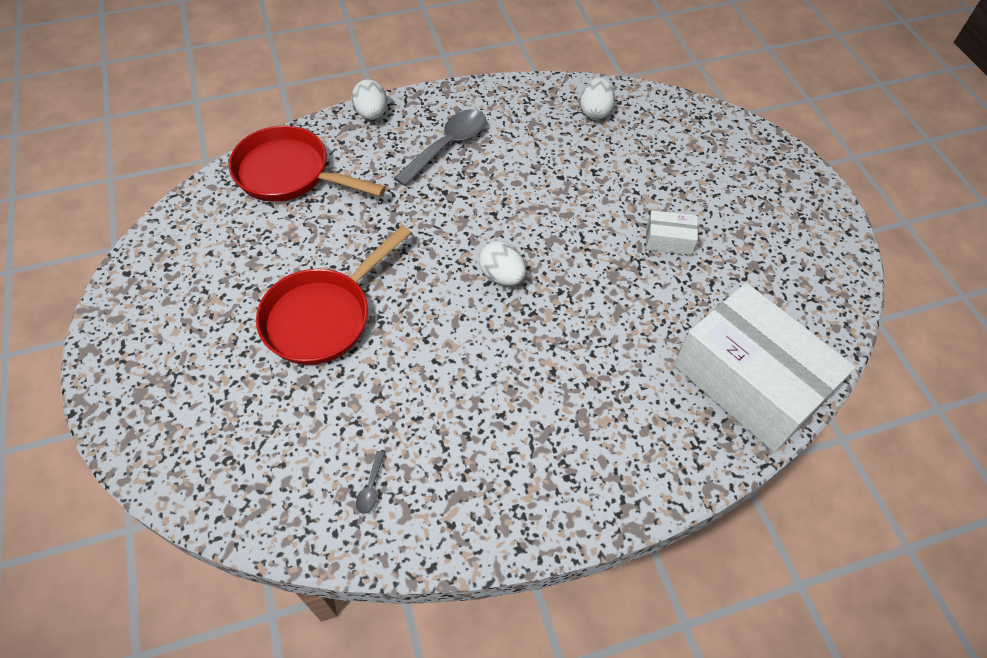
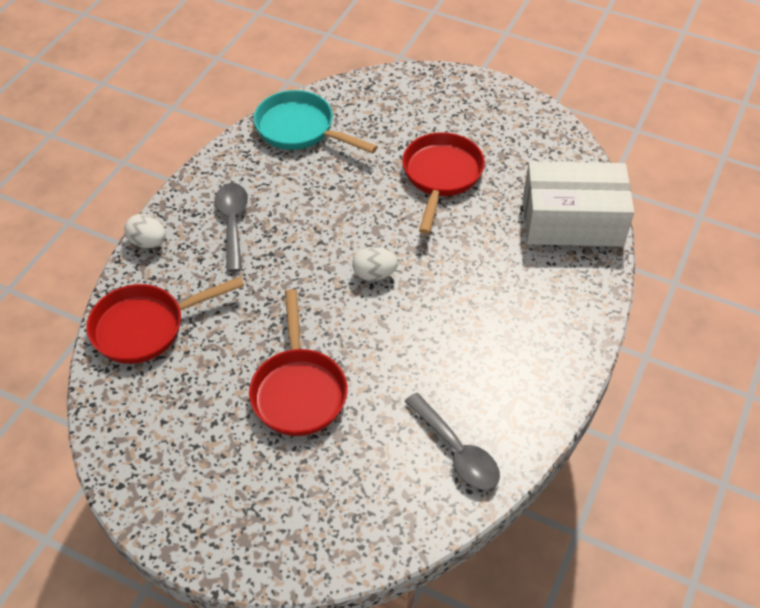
camera: 45 degrees left, 5 degrees down
(371, 488) = (456, 451): grey spoon -> grey spoon, size x2.41
(595, 112) = (300, 129): white egg -> turquoise pan
(668, 240) = (441, 176): white box -> red pan

